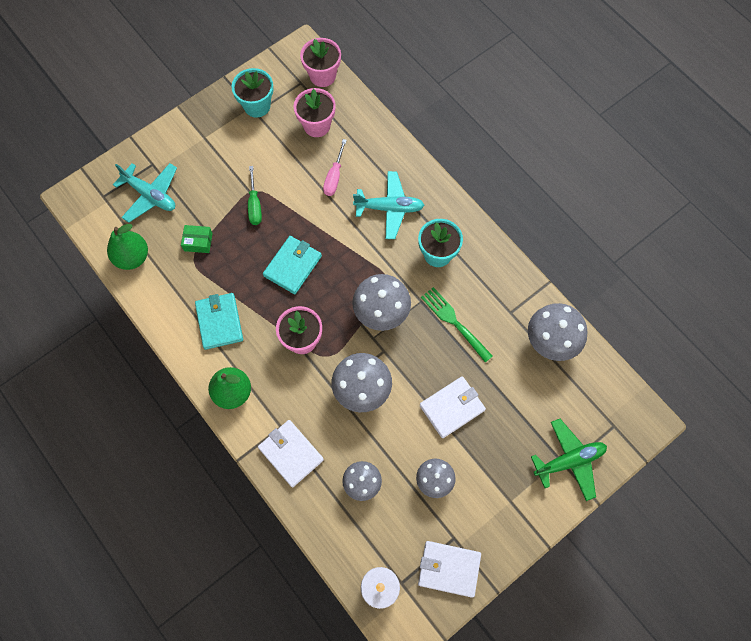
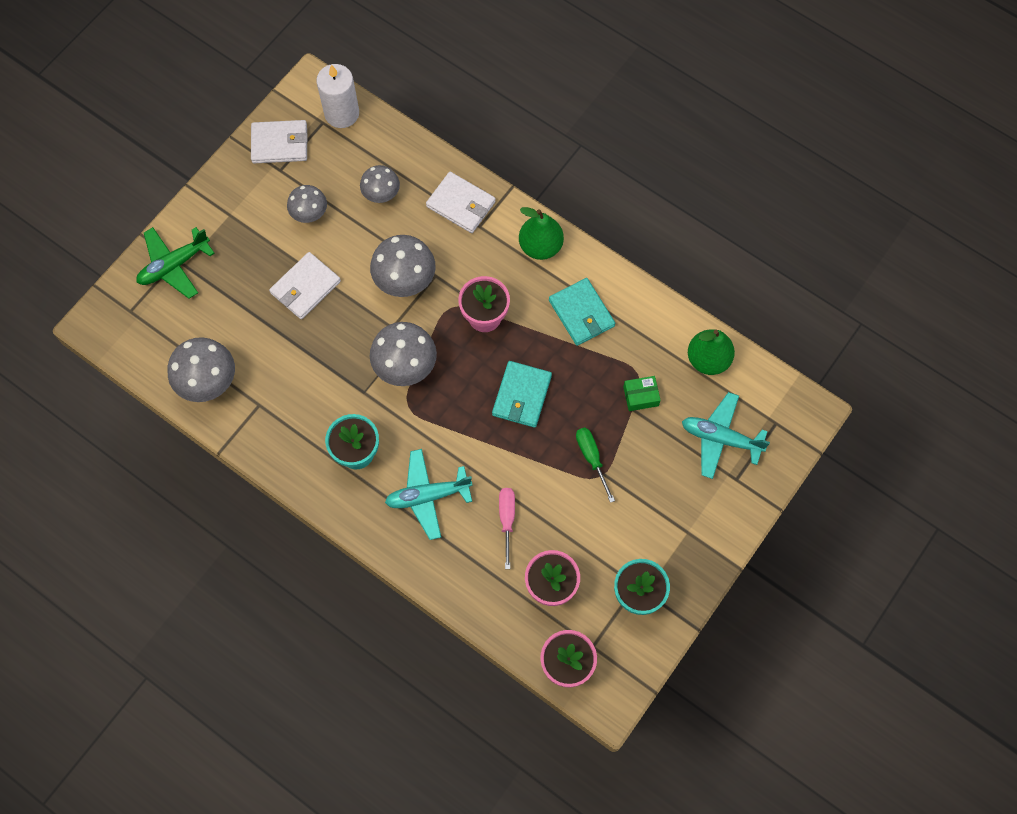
camera: 165 degrees right, 0 degrees up
(454, 322) = (321, 378): green fork -> none

